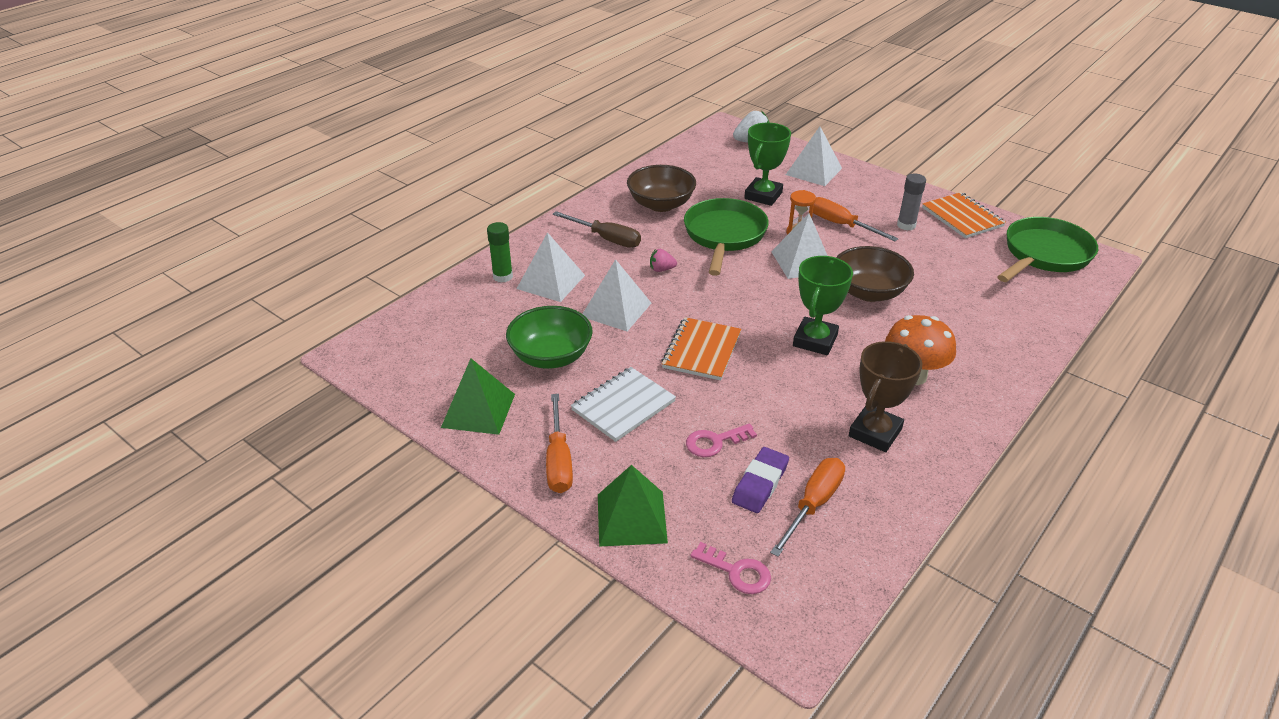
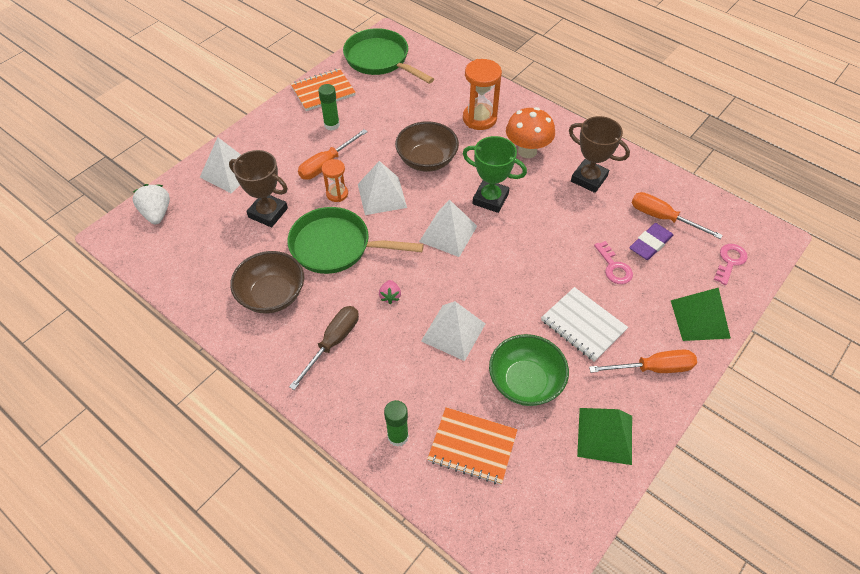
camera: 90 degrees left, 15 degrees up
(551, 282) = (408, 390): white pyramid -> white pyramid (448, 233)
(701, 350) = (508, 271): orange notebook -> orange notebook (472, 447)
(760, 483) = (650, 244): purple eraser -> purple eraser turned 75 degrees counterclockwise
(763, 195) = (268, 213): green trophy -> brown trophy
(906, 225) = (332, 125): grey glue stick -> green glue stick
(963, 335) = (479, 118): none -> orange hourglass

